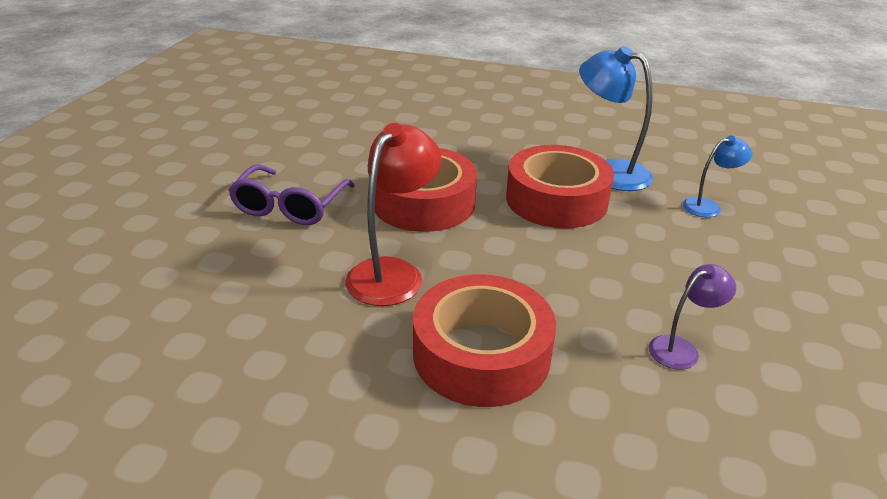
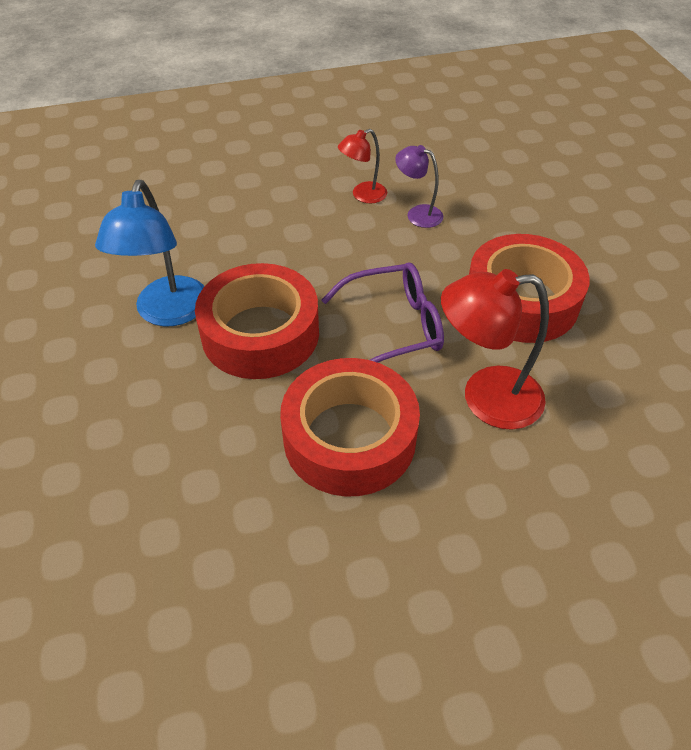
camera: 120 degrees left, 15 degrees up
(289, 207) = (465, 567): purple glasses -> purple glasses (394, 326)
(708, 206) = (198, 234): blue lamp -> none
(739, 322) = (363, 195): none -> red lamp

